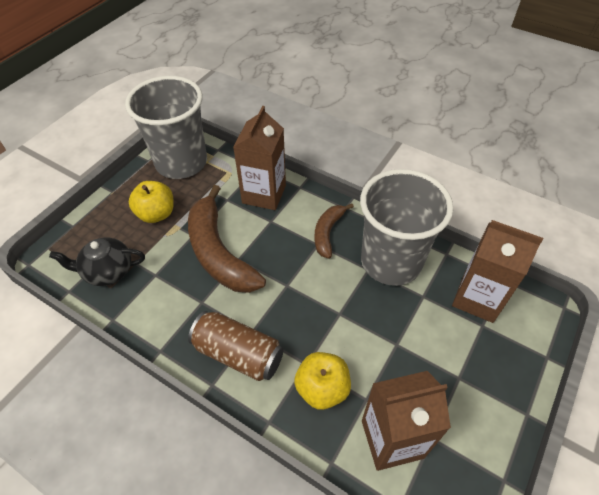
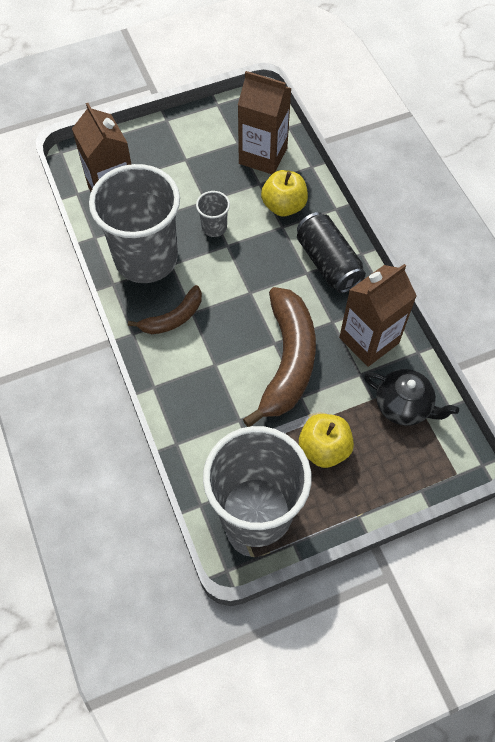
camera: 145 degrees left, 10 degrees up
(238, 354) = (328, 263): brown can -> black can
(264, 194) = (197, 401): brown carton -> brown carton (369, 340)
(365, 322) = (214, 227): none -> grey cup

